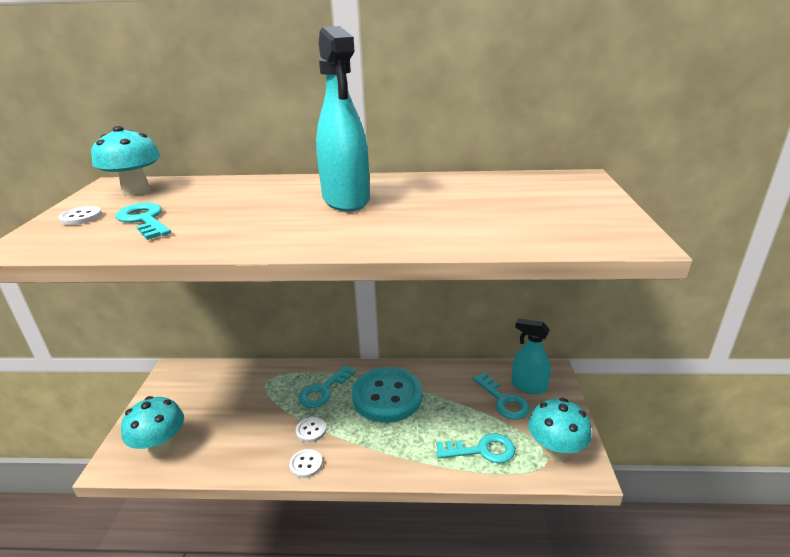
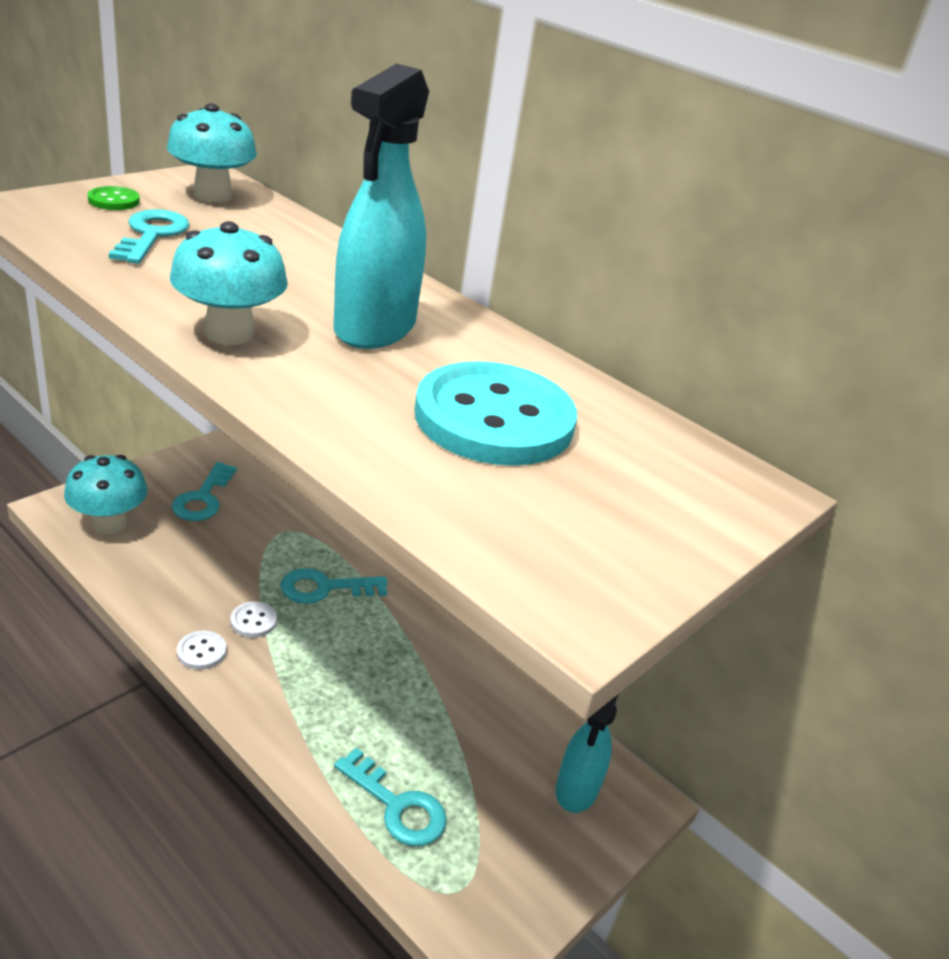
camera: 35 degrees right, 5 degrees up
(81, 217) = (114, 200): white button -> green button
(387, 396) = (382, 651): turquoise button -> turquoise button (494, 419)
(503, 400) = (514, 776): turquoise key -> turquoise key (203, 498)
(528, 386) = (576, 789): turquoise spray bottle -> turquoise spray bottle turned 135 degrees counterclockwise
(555, 451) = (484, 891): turquoise mushroom -> turquoise mushroom (229, 333)

